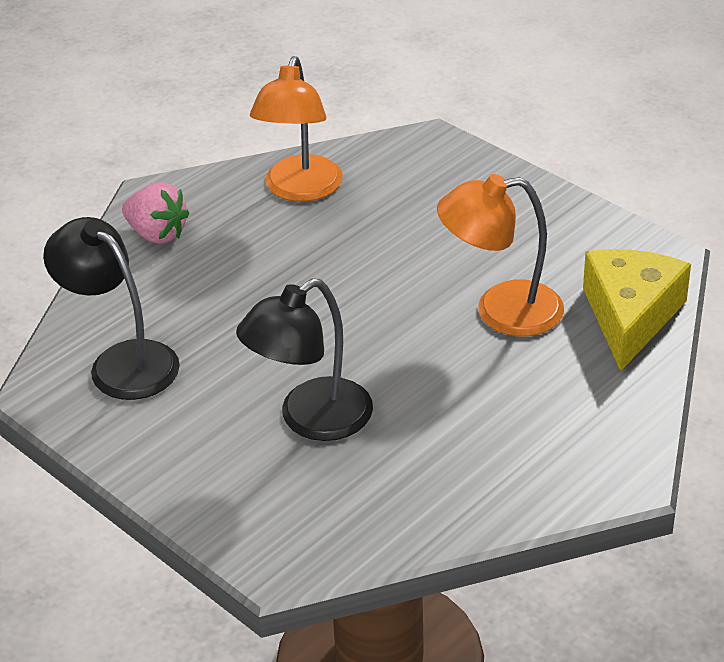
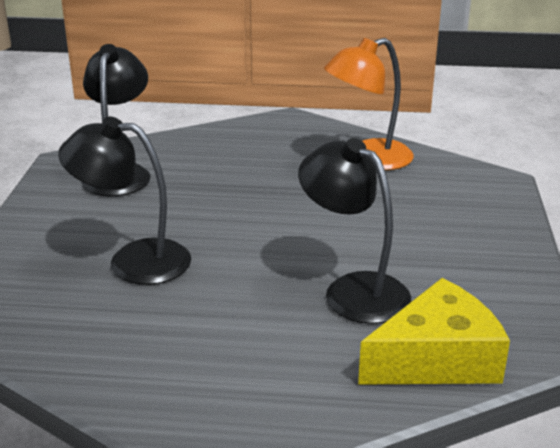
camera: 50 degrees right, 10 degrees down
(157, 234) = (254, 135): pink strawberry -> none
(501, 311) = (353, 290): orange lamp -> black lamp

